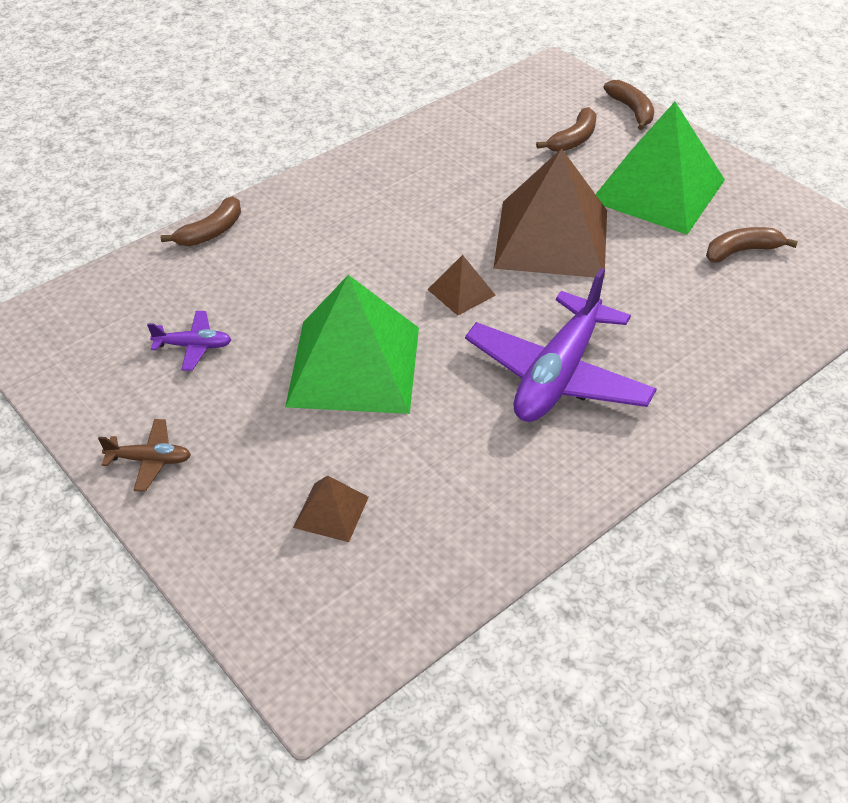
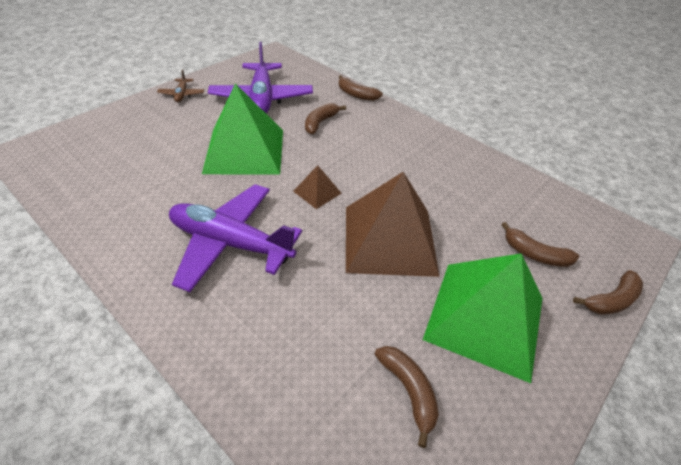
camera: 80 degrees right, 0 degrees up
(193, 346) = (262, 98): purple plane -> purple plane, size x2.26
(289, 279) = (320, 123): none -> brown banana
(331, 512) = (131, 150): brown pyramid -> none

